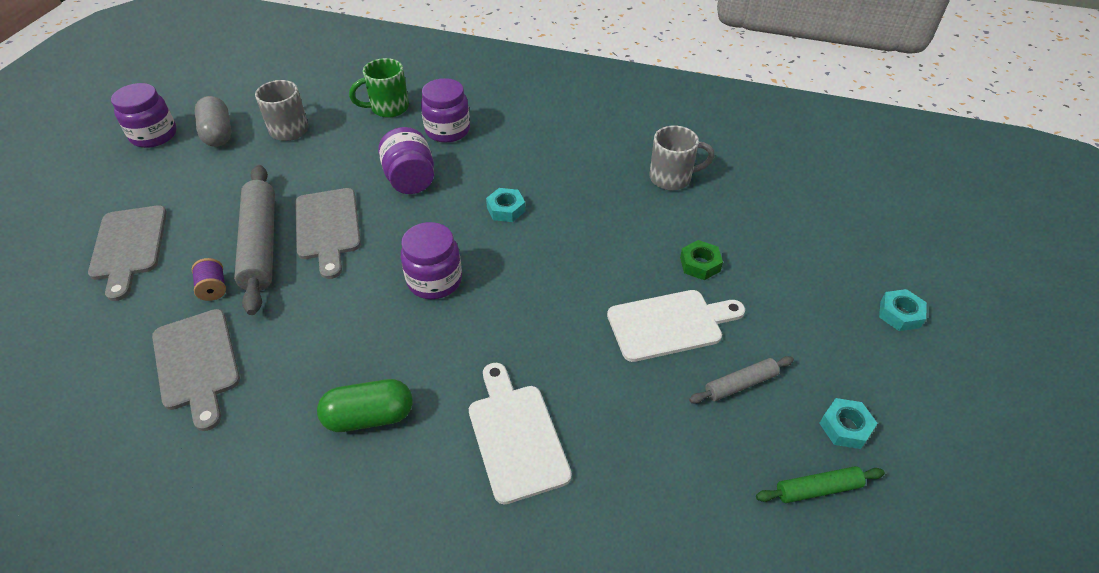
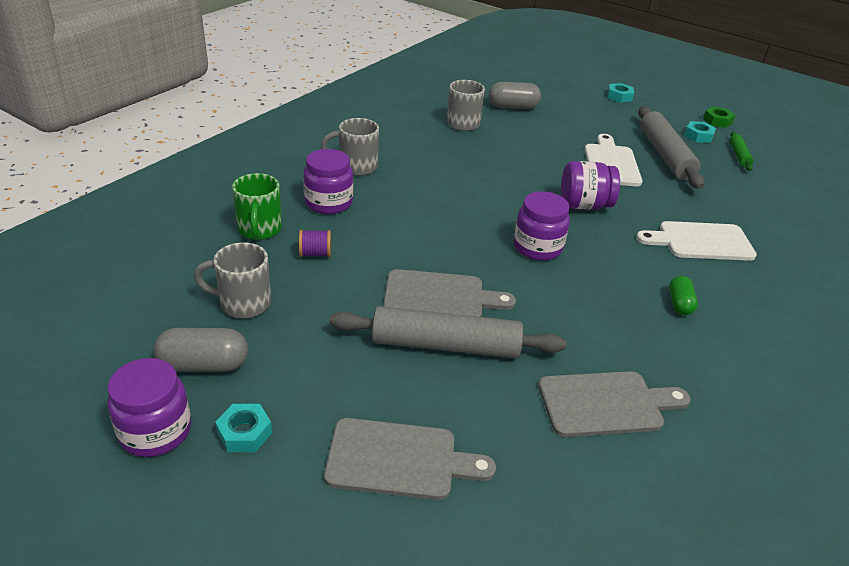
camera: 75 degrees left, 10 degrees down
(213, 288) = (502, 386): purple spool -> purple spool (315, 254)
(369, 417) = (679, 304): green capsule -> green capsule, size x0.63
(410, 180) = (393, 236): purple jar -> purple jar (584, 205)
(506, 209) = (463, 197): turquoise nut -> turquoise nut (244, 433)
(520, 129) = (356, 167): none -> grey mug
(700, 264) = (558, 138): green nut -> green nut (717, 121)
(740, 384) = (665, 155): grey rolling pin -> grey rolling pin, size x2.01
(754, 210) = (513, 107): none -> grey capsule

